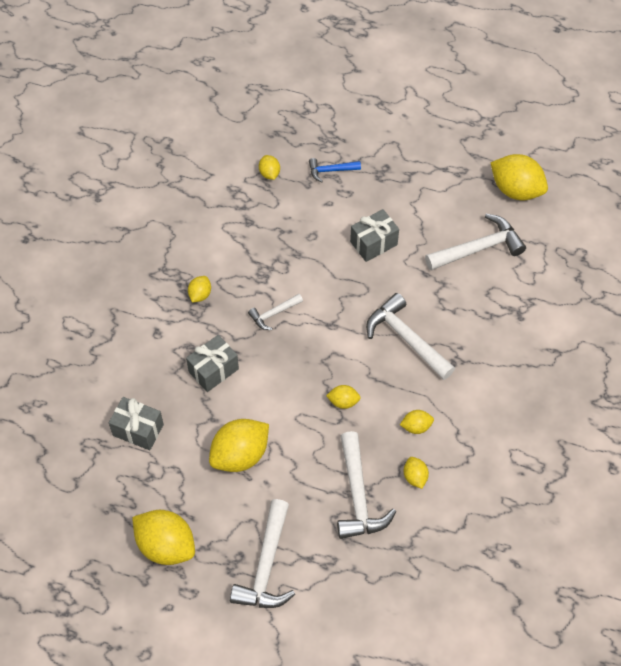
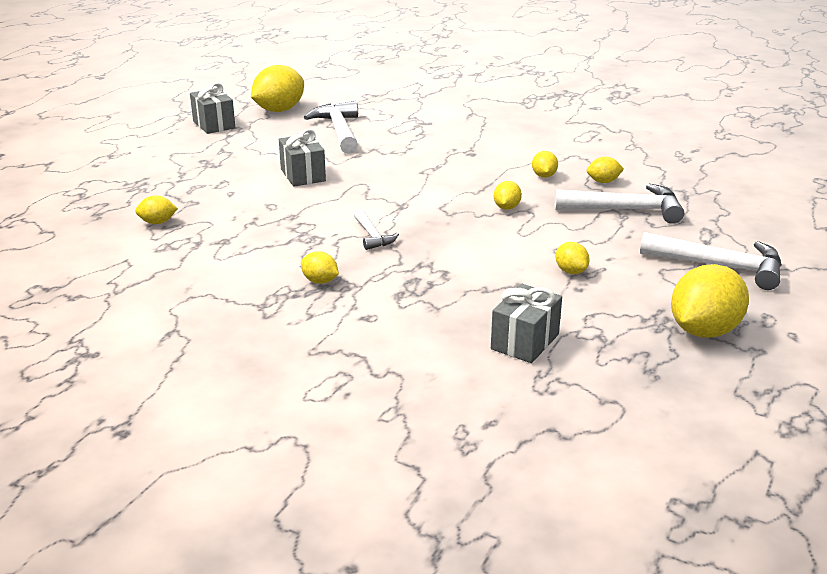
camera: 80 degrees left, 30 degrees down
(213, 370) = (443, 280): grey gift -> grey gift (214, 124)
(240, 455) = (571, 271): yellow lemon -> yellow lemon, size x0.49
(330, 171) = (184, 188): blue hammer -> none
(406, 338) = (434, 171): white hammer -> none

